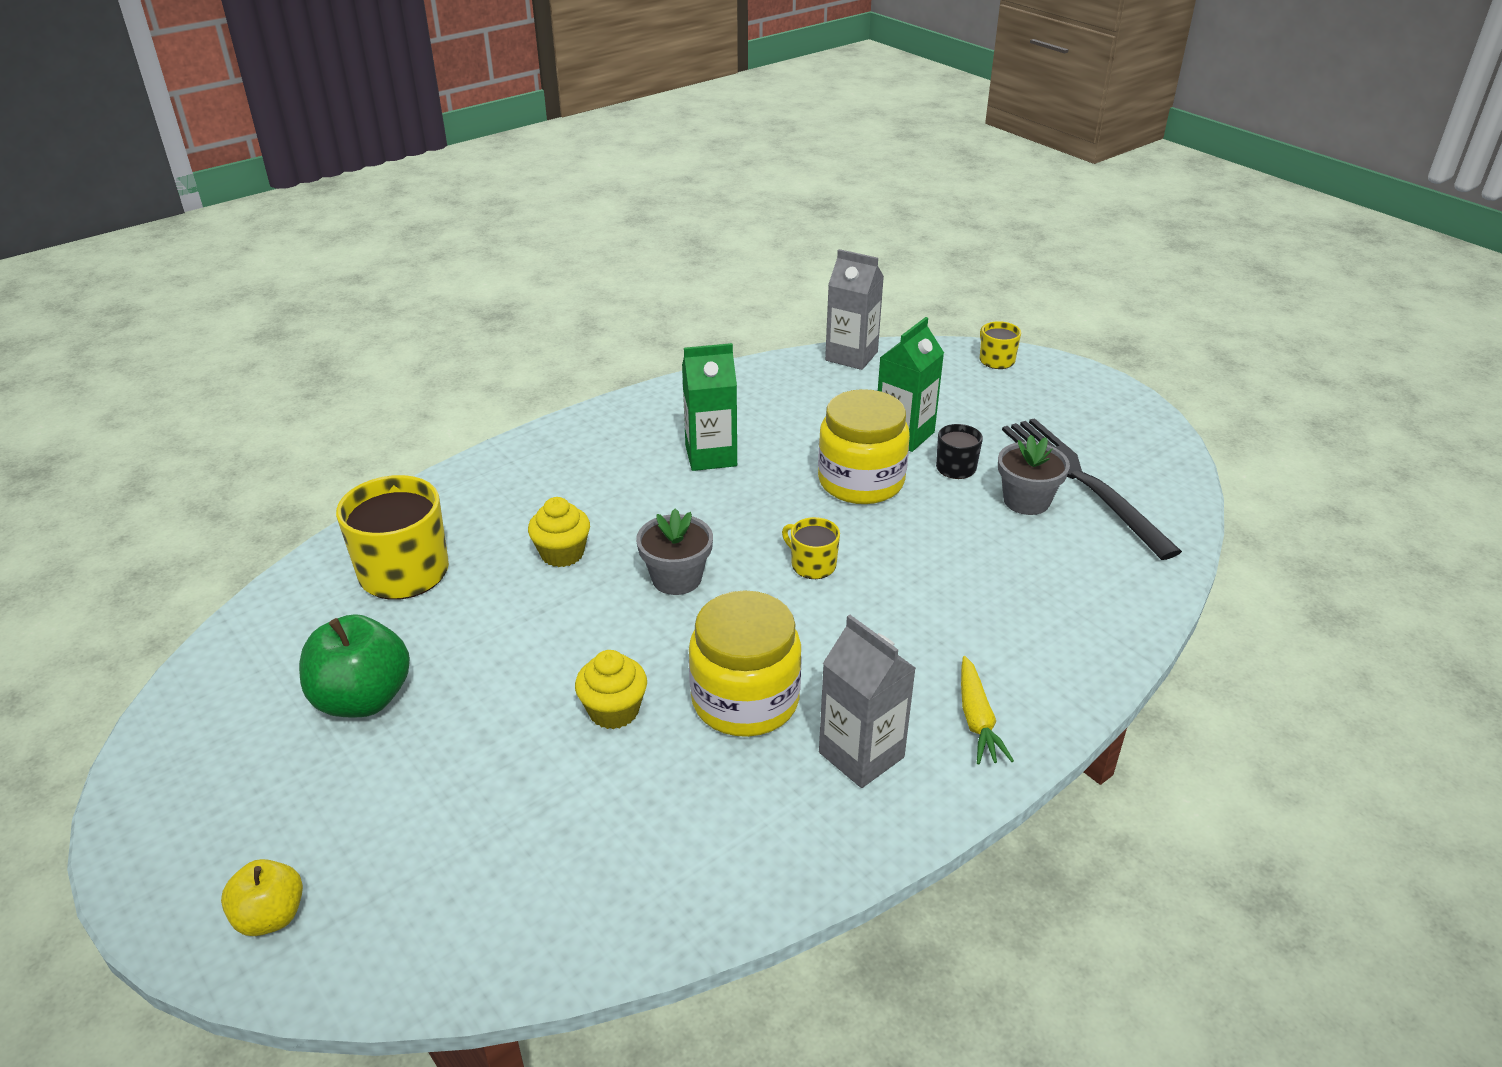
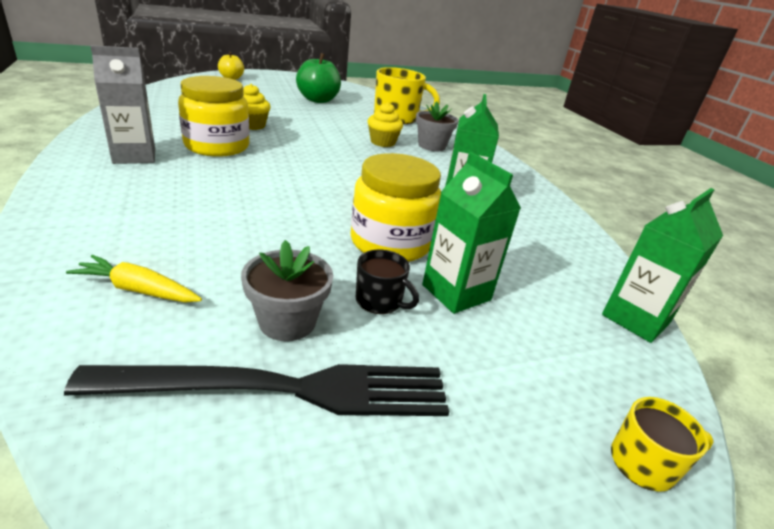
camera: 105 degrees right, 5 degrees down
(676, 578) = (334, 158): grey flower pot -> grey flower pot (431, 146)
(812, 565) = (305, 193): yellow mug -> none
(851, 356) = (635, 319): grey carton -> green carton
(977, 719) = (95, 190): yellow carrot -> yellow carrot (138, 290)

